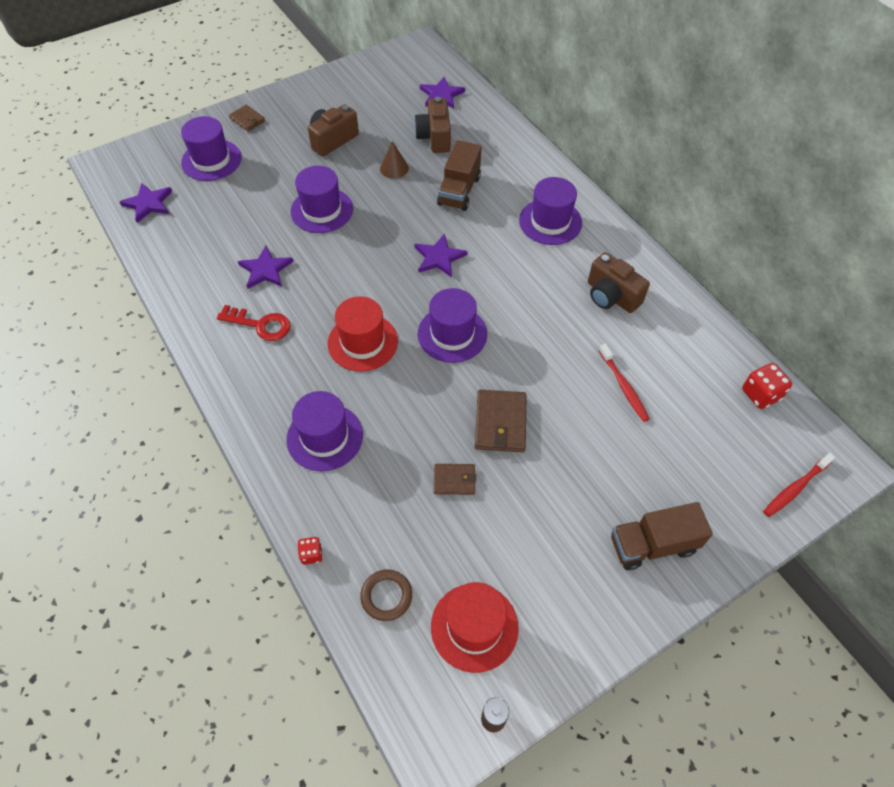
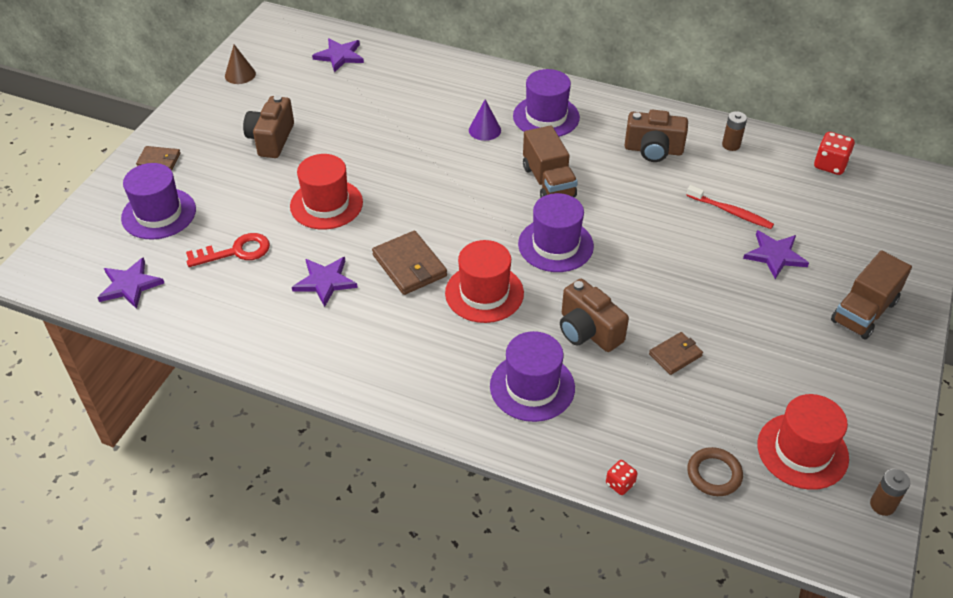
camera: 35 degrees left, 10 degrees down
(260, 325) = (371, 330): red key -> red key (235, 252)
(322, 210) = (326, 204): purple hat -> red hat
(394, 168) = (359, 137): brown cone -> brown cone (240, 74)
(434, 137) = (371, 94): brown camera -> brown camera (588, 331)
(439, 257) = (480, 190): purple star -> purple star (775, 255)
(459, 191) = (441, 128): brown truck -> brown truck (548, 182)
(491, 209) = (484, 130): none -> purple cone
(500, 423) = (666, 291): brown wallet -> brown wallet (409, 266)
(685, 327) = (731, 145): none -> brown battery
(795, 488) = (915, 216): red toothbrush -> none

